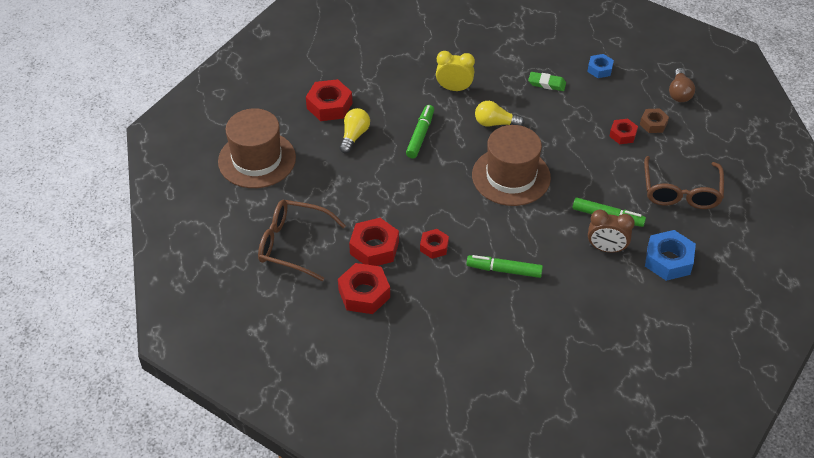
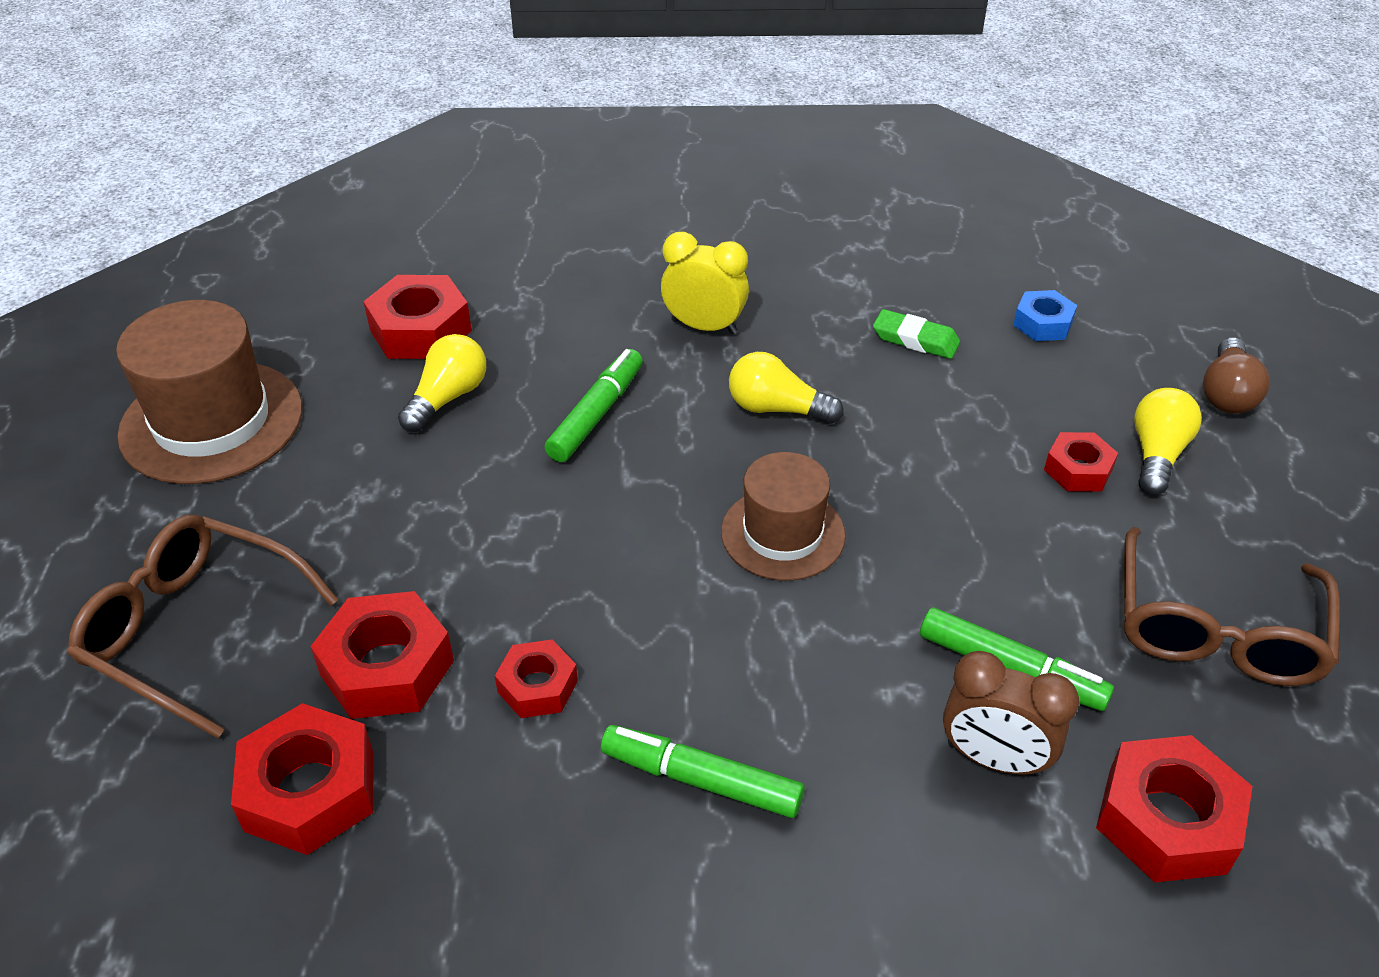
camera: 10 degrees right, 5 degrees down
(511, 176) = (782, 534): brown hat -> brown hat, size x0.64
(653, 124) = (1157, 454): brown nut -> yellow light bulb
(668, 260) = (1166, 820): blue nut -> red nut

